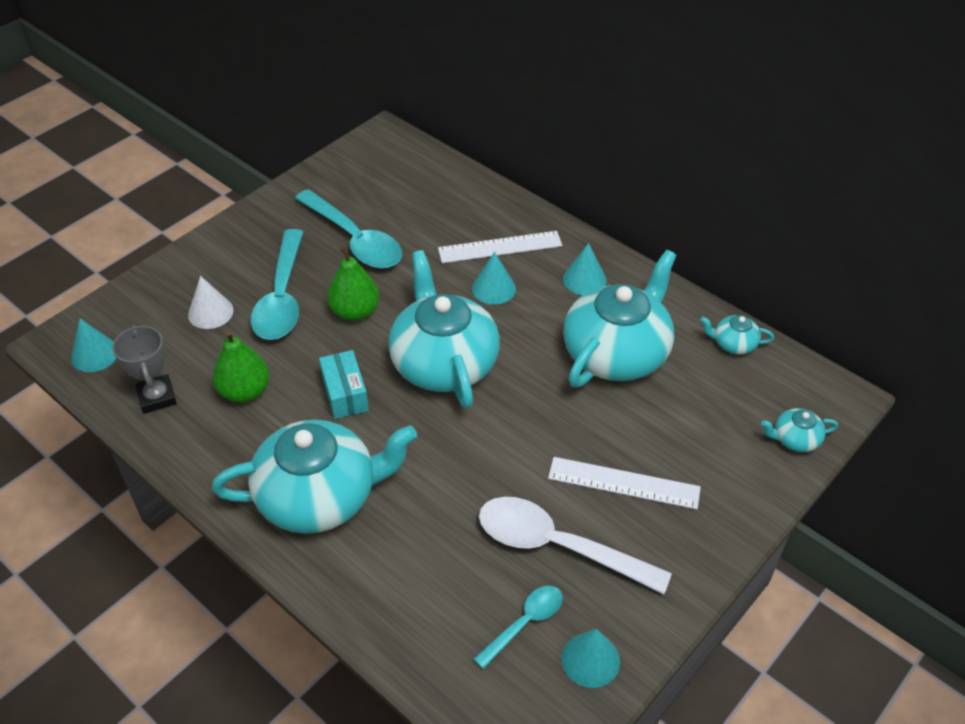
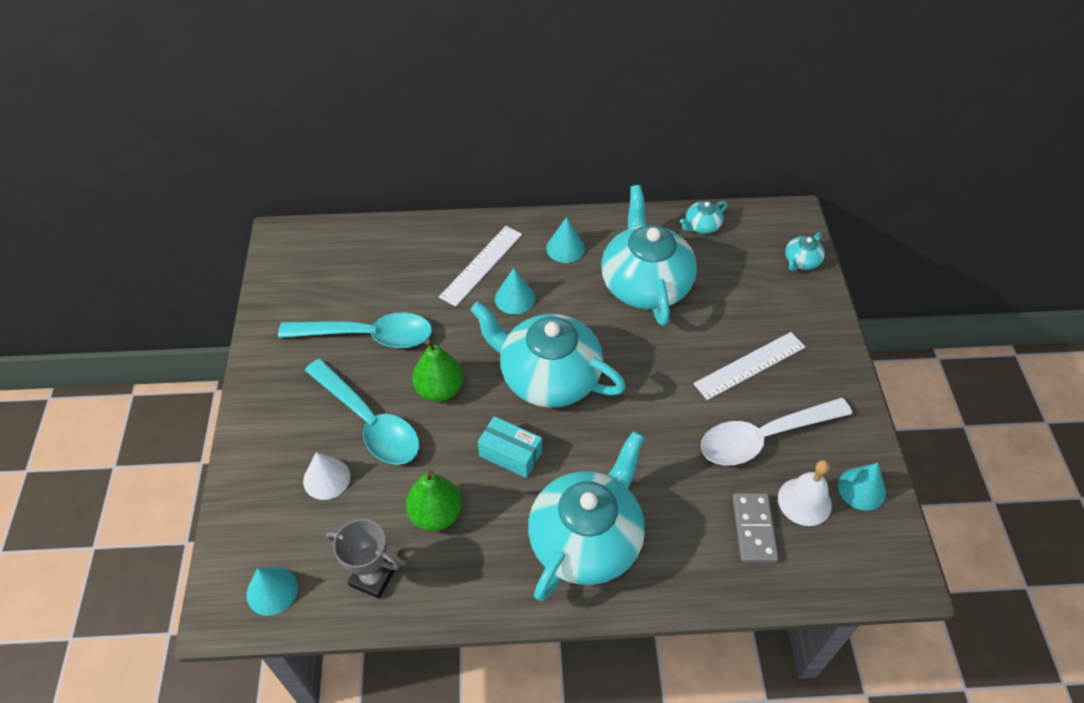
camera: 45 degrees left, 5 degrees up
(453, 604) = (753, 529): none -> grey domino
(525, 623) = (804, 501): turquoise spoon -> white bell

